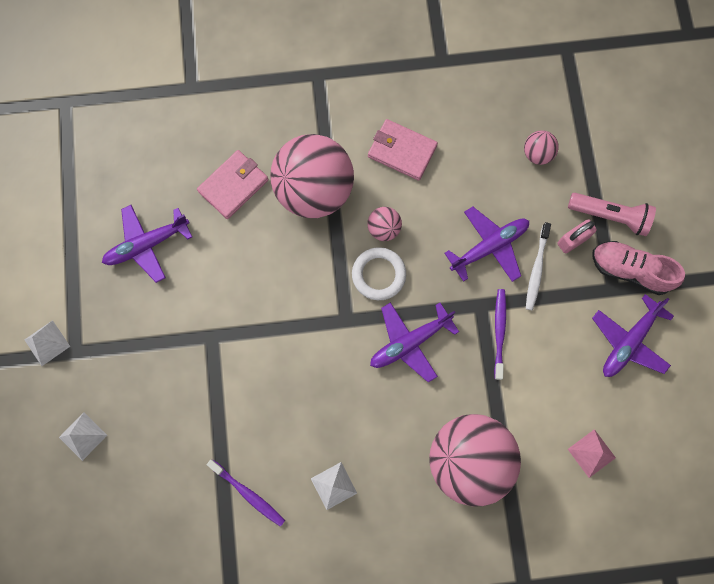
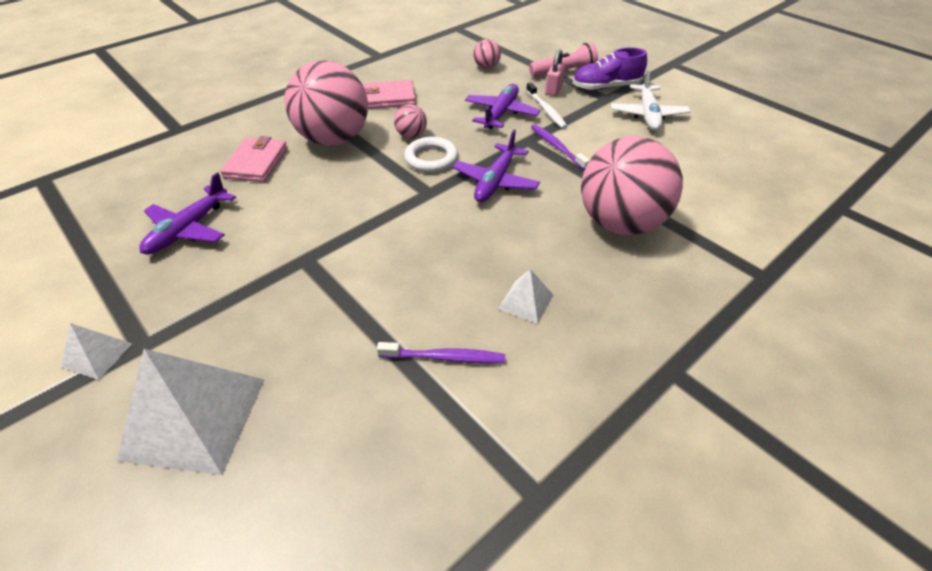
camera: 35 degrees left, 30 degrees down
(83, 436) = (194, 417): white pyramid -> white pyramid, size x2.08
(591, 453) = (700, 174): pink pyramid -> none
(629, 341) = (647, 114): purple plane -> white plane
(630, 270) = (606, 87): pink shoe -> purple shoe

